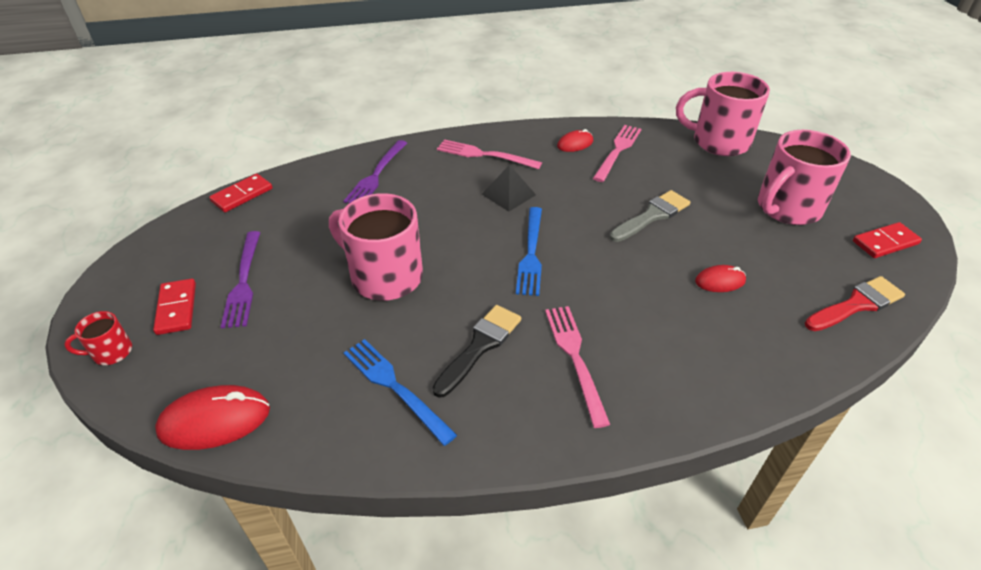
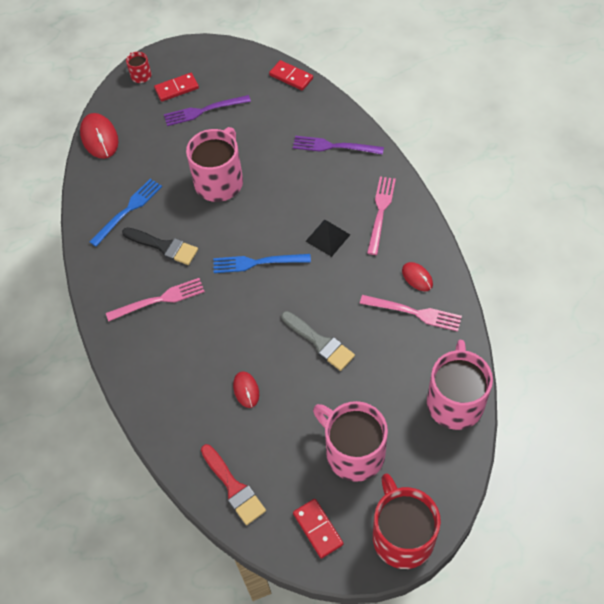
camera: 85 degrees right, 15 degrees up
(871, 189) = (402, 535): none -> red mug

